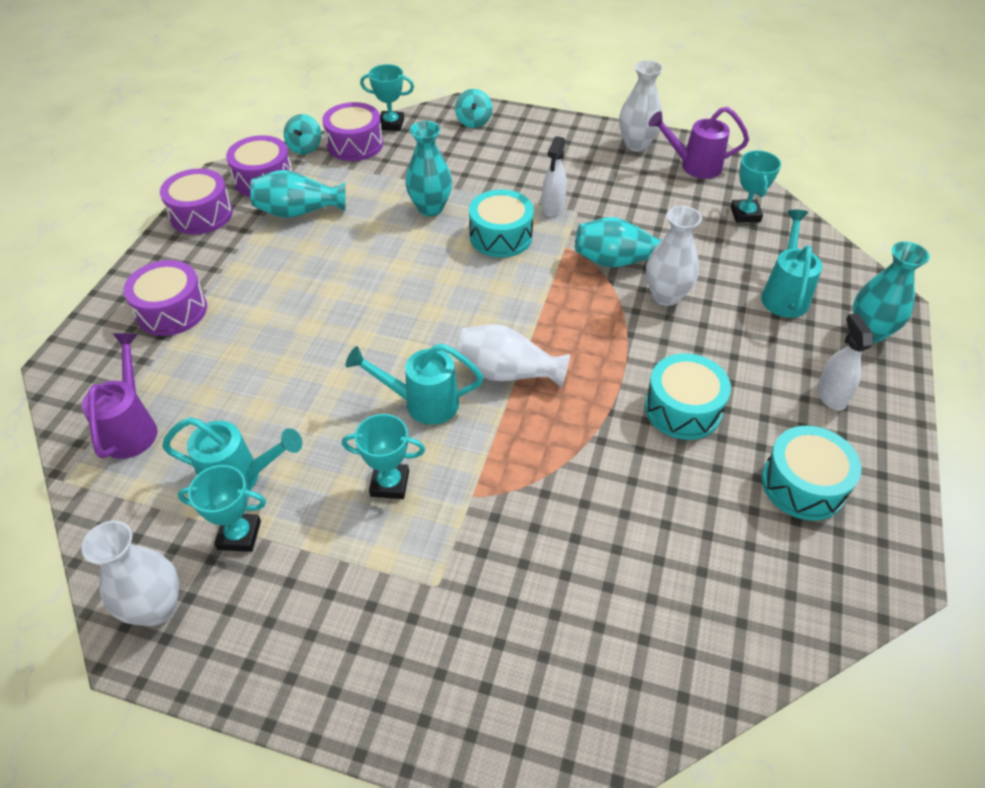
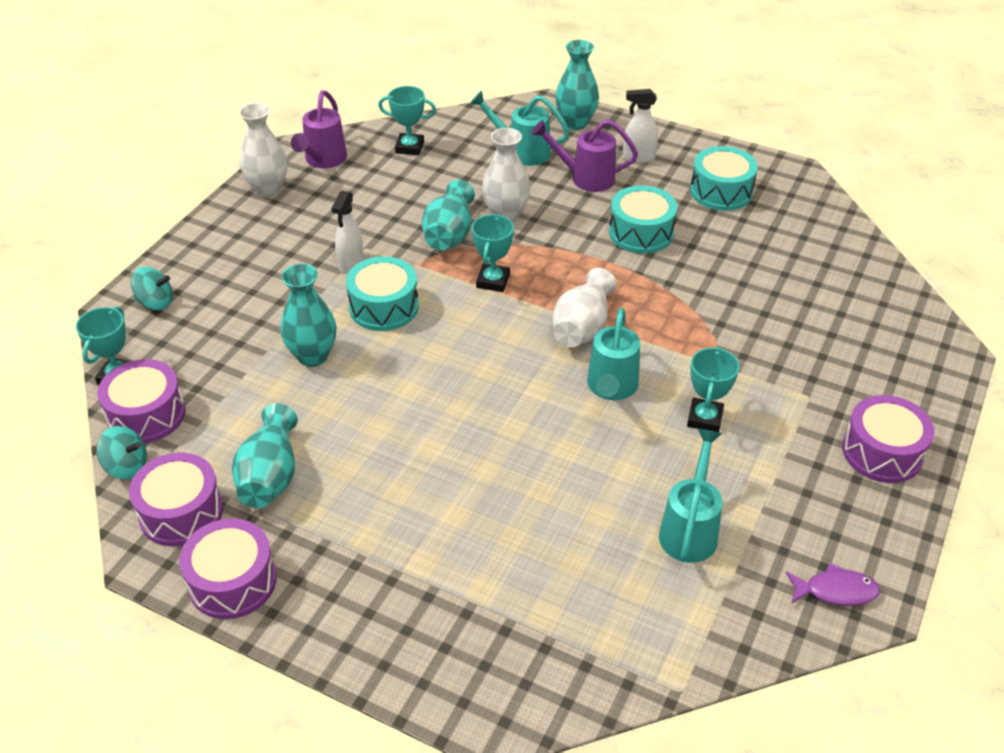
camera: 80 degrees left, 5 degrees down
(132, 427) = (611, 630): purple watering can -> purple watering can (585, 178)
(156, 607) = (836, 591): white vase -> purple fish
(172, 311) = (423, 604): purple drum -> purple drum (882, 452)
(239, 535) = (757, 529): turquoise trophy -> turquoise trophy (493, 281)
(552, 208) = (351, 264): white spray bottle -> white spray bottle turned 75 degrees clockwise

